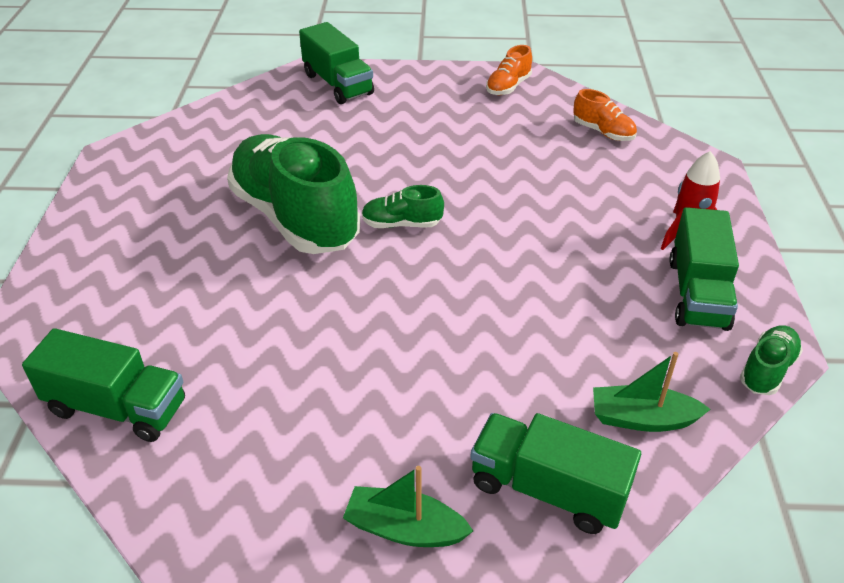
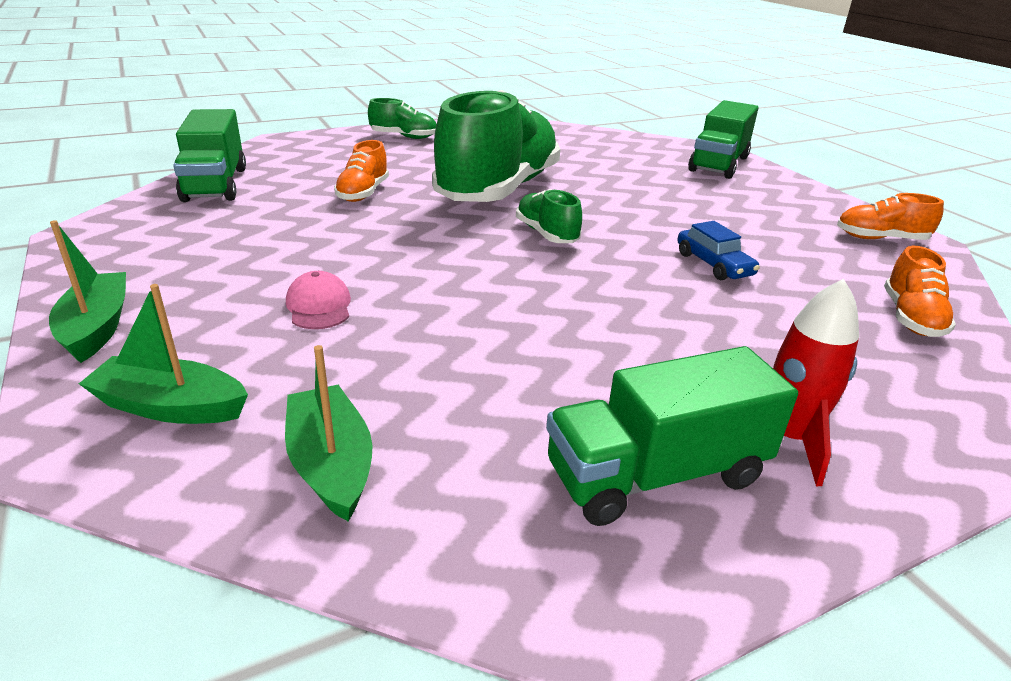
camera: 60 degrees right, 10 degrees down
(235, 302) = (363, 193): none -> orange shoe
(445, 383) = (319, 306): none -> pink cap
(499, 169) = (713, 264): none -> blue car
(548, 489) = (171, 407): green truck -> green boat
(767, 370) = (533, 600): green shoe -> green shoe (404, 137)

